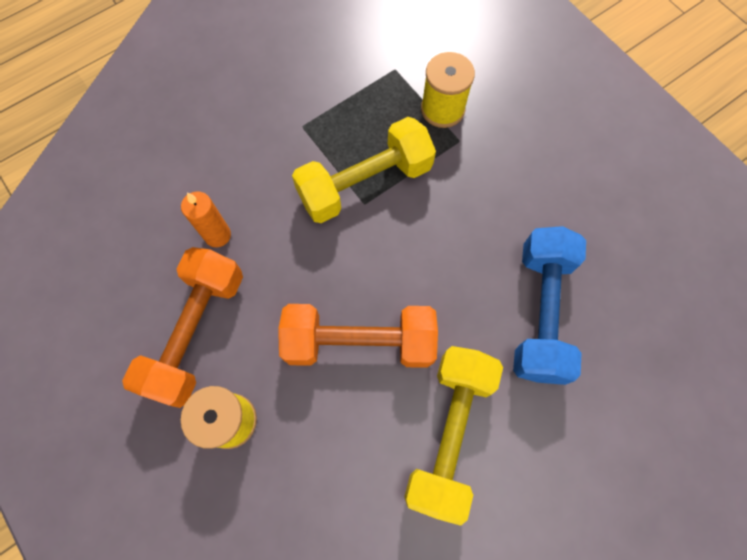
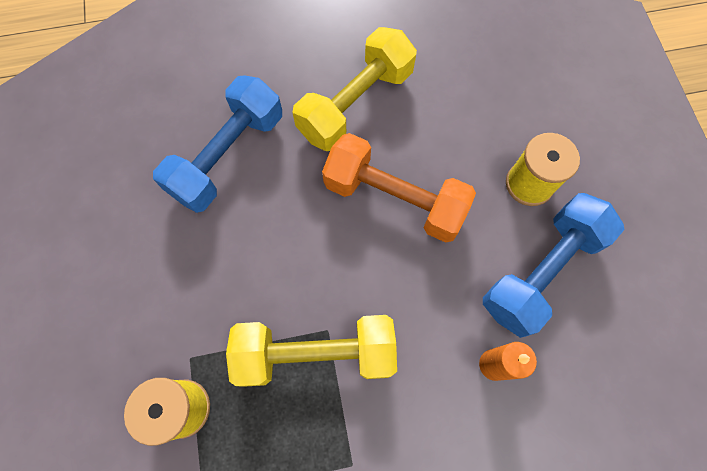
camera: 155 degrees left, 0 degrees up
(196, 332) = (541, 271): orange dumbbell -> blue dumbbell

